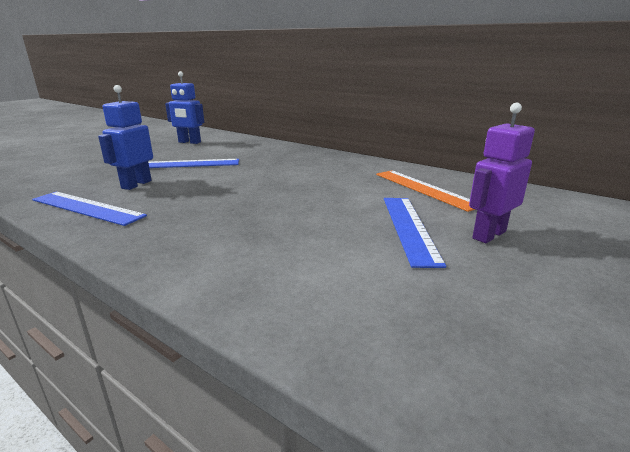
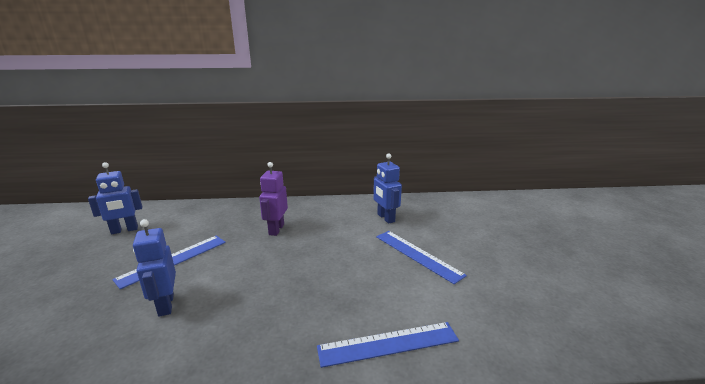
camera: 40 degrees left, 0 degrees up
(87, 208) = (165, 353): blue ruler -> blue ruler (388, 343)
(424, 189) = (385, 218): orange ruler -> blue robot
(488, 235) = (455, 243): purple robot -> purple robot (276, 229)

